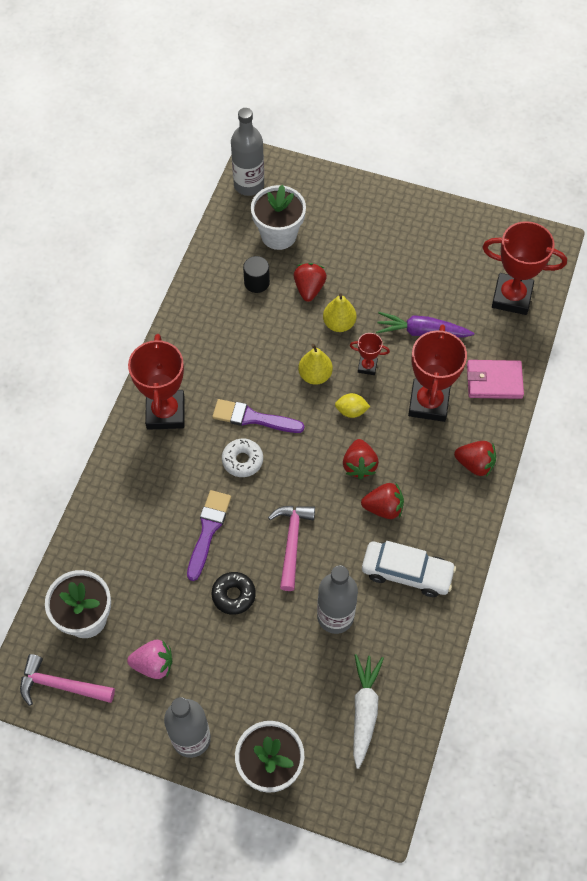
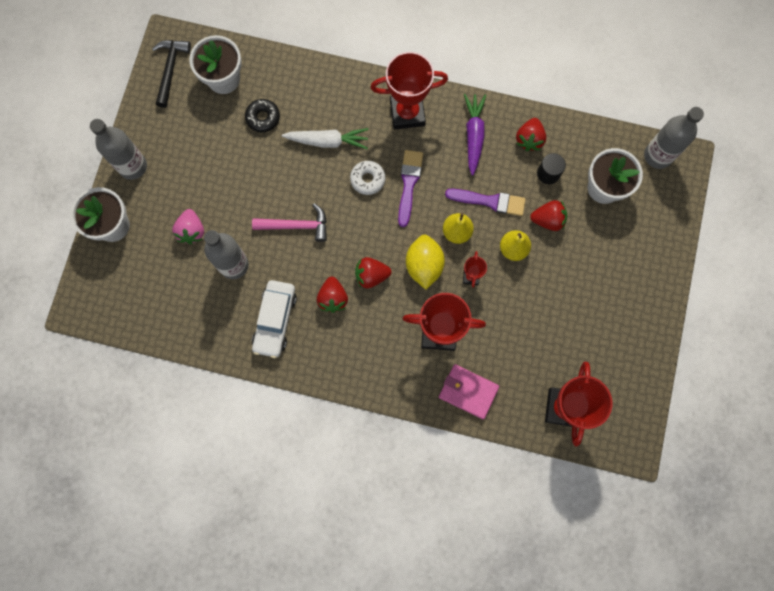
camera: 85 degrees right, 15 degrees up
(61, 685) = (170, 69): pink hammer -> black hammer
(153, 664) = (189, 132): pink strawberry -> pink strawberry (192, 231)
(208, 530) = (302, 159): purple brush -> purple brush (489, 201)
(233, 595) = (248, 185): black donut -> black donut (263, 118)
(351, 411) = (424, 265): yellow lemon -> yellow lemon, size x1.78
(364, 711) = (157, 292): white carrot -> white carrot (327, 141)
(422, 332) = (513, 324): purple carrot -> purple carrot (473, 135)
(475, 464) = (381, 375): red strawberry -> red strawberry (529, 139)
(494, 381) = (468, 391): pink wallet -> pink wallet turned 60 degrees counterclockwise

